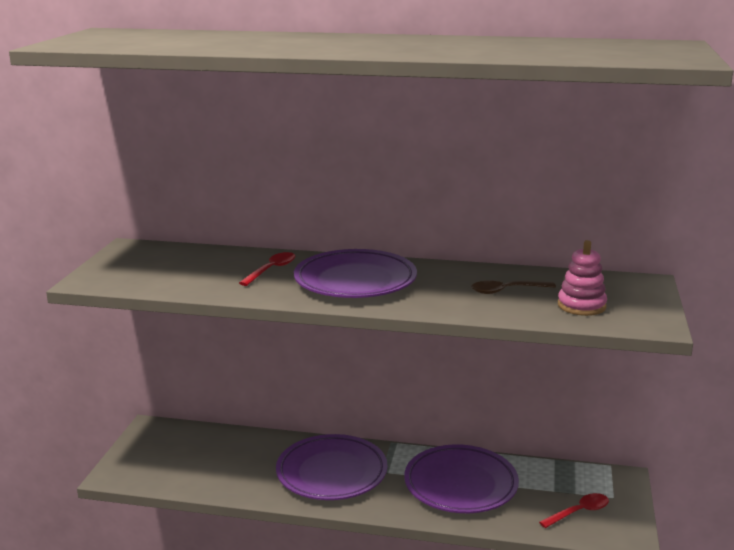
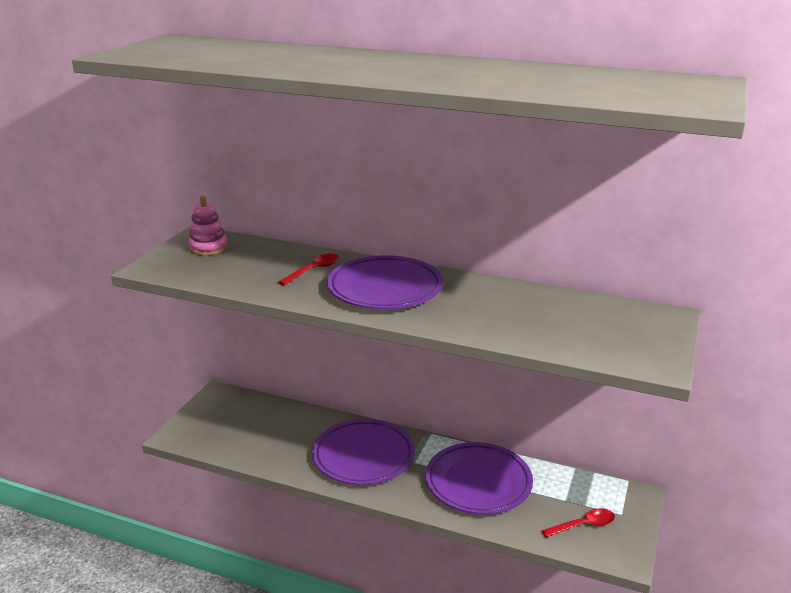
camera: 10 degrees right, 5 degrees up
(506, 291) = (524, 312): brown spoon -> none
(581, 306) = (592, 336): pink stacking toy -> pink stacking toy (208, 248)

